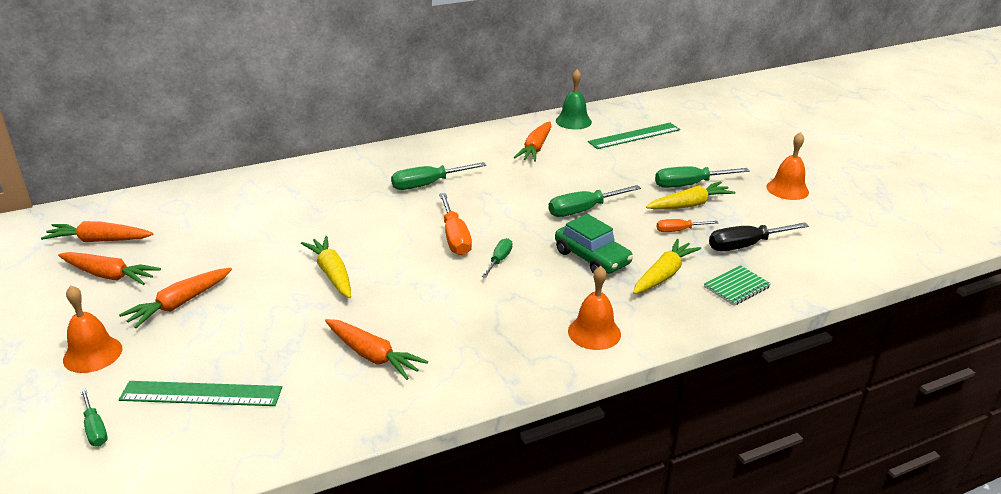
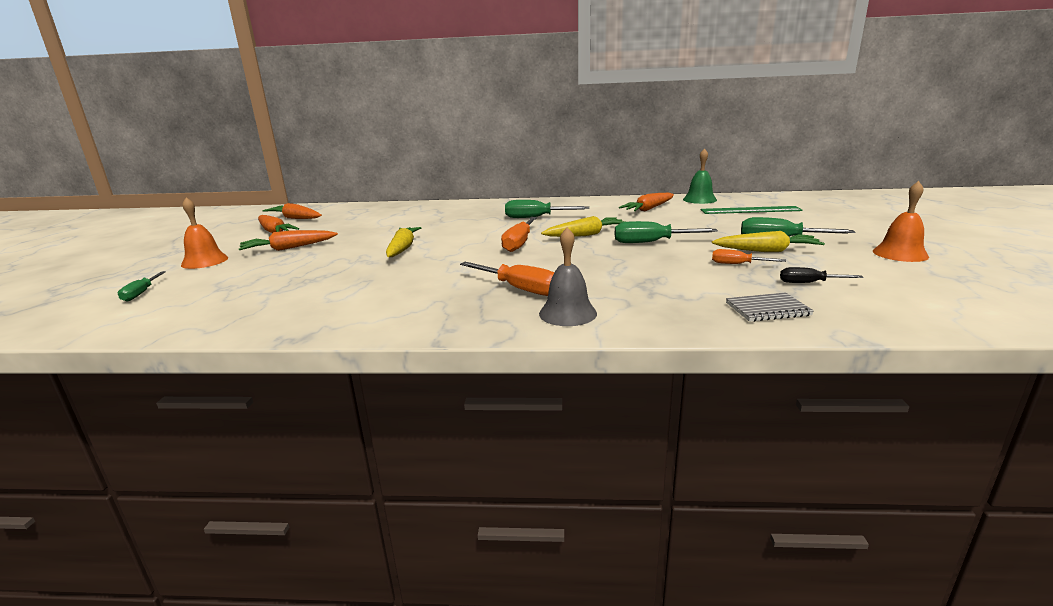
camera: 30 degrees right, 10 degrees down
(201, 394) = (224, 290): green ruler -> none
(373, 356) = (362, 293): orange carrot -> none
(499, 260) = (538, 259): green screwdriver -> none
(523, 310) = (519, 289): none -> orange screwdriver
(592, 258) = (625, 269): green car -> none
(594, 332) = (567, 313): orange bell -> grey bell
(664, 275) = (688, 288): yellow carrot -> yellow carrot (585, 235)
(736, 287) = (767, 309): green notebook -> grey notebook
(746, 245) = (809, 283): black screwdriver -> black screwdriver, size x0.59

